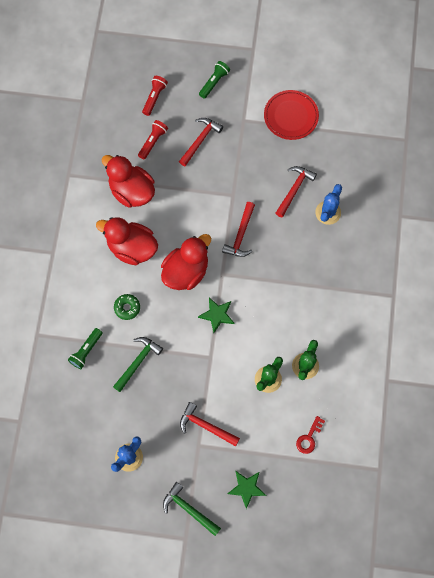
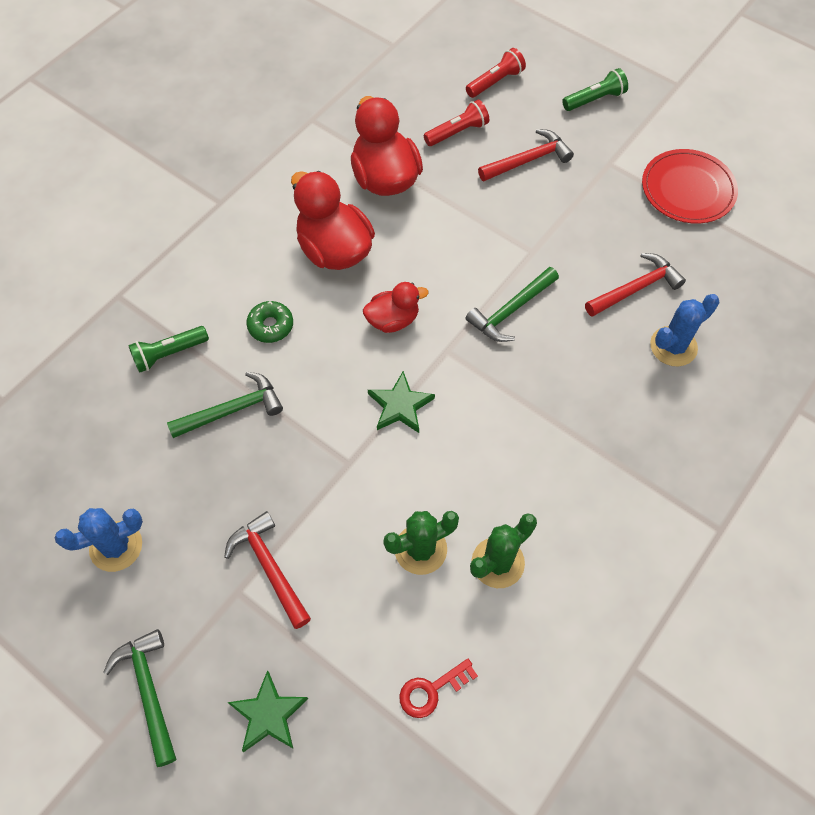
camera: 30 degrees right, 10 degrees down
(186, 271) = (393, 320): red duck -> red duck, size x0.58
(241, 235) = (511, 310): red hammer -> green hammer

